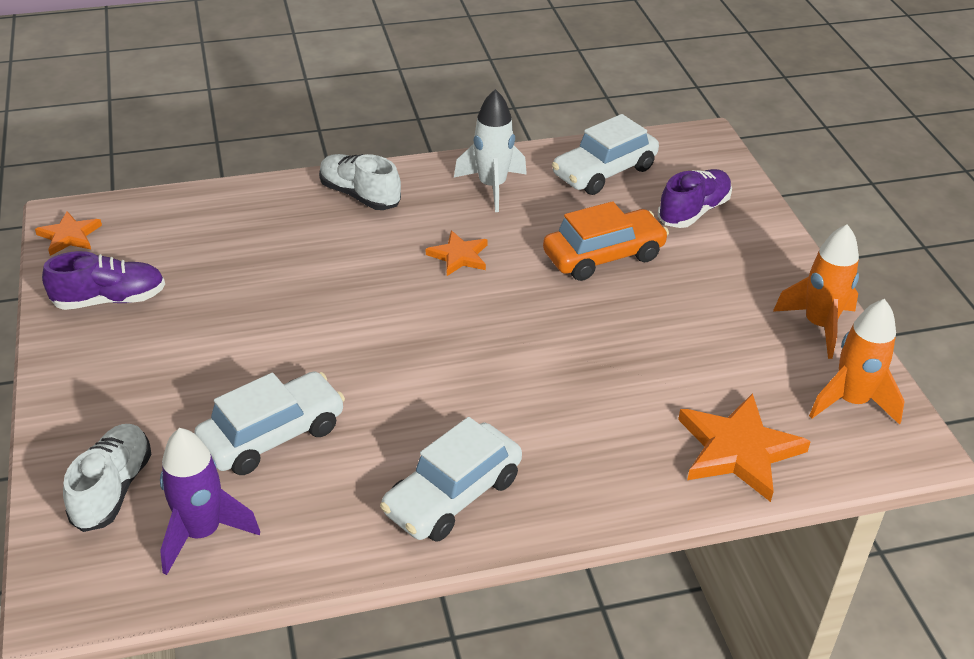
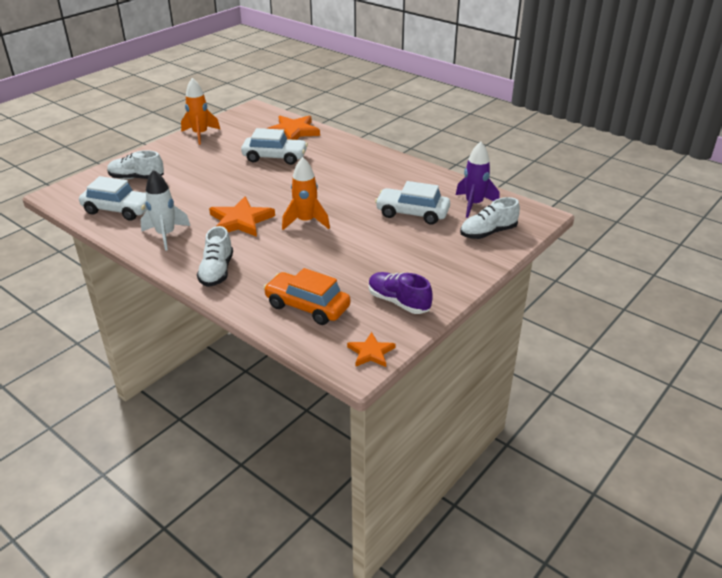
camera: 125 degrees left, 5 degrees down
(452, 495) = (386, 169): white car -> white car (275, 157)
(459, 256) = (240, 221): orange star -> orange star, size x1.74
(603, 256) = (199, 187): orange car -> orange car (307, 306)
(693, 211) = (137, 178): purple shoe -> white shoe
(851, 402) = (241, 121): orange rocket -> orange rocket (306, 222)

